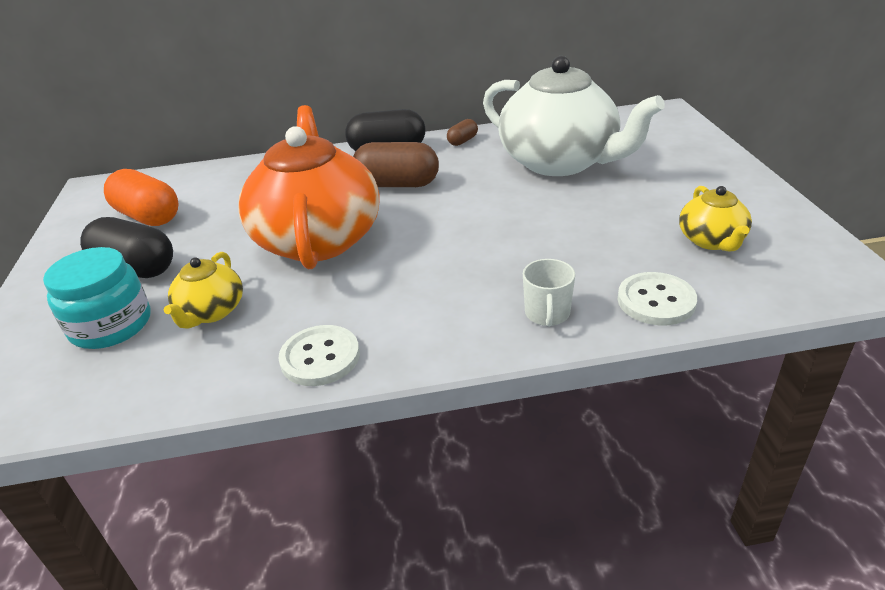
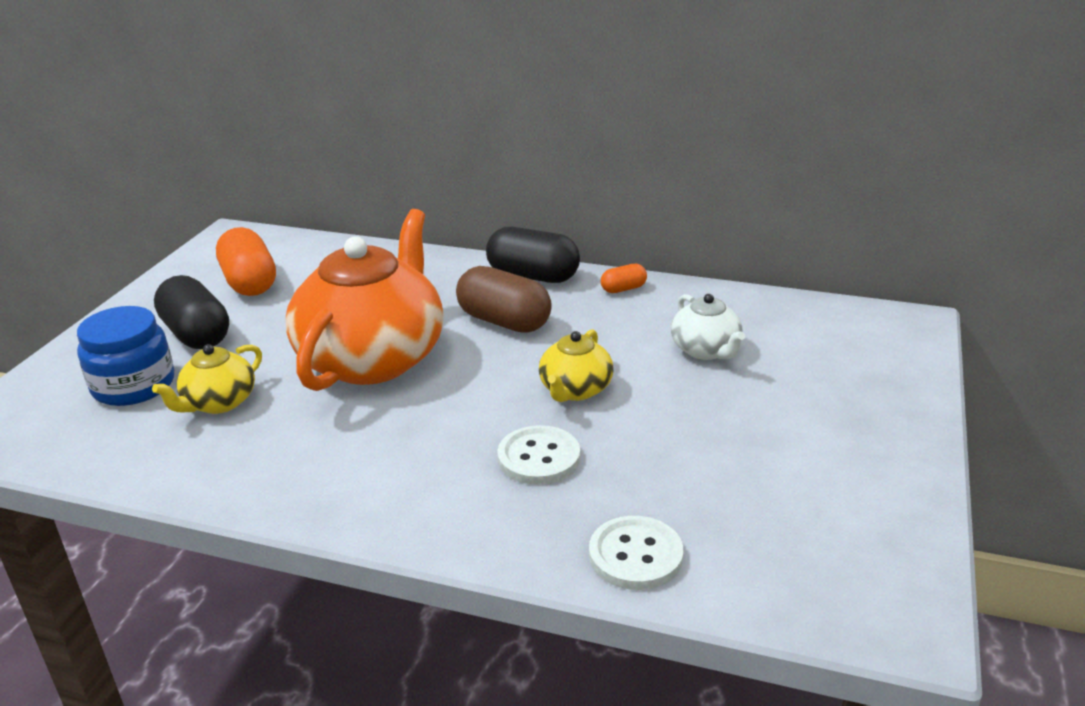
camera: 25 degrees right, 5 degrees down
(111, 325) = (133, 385): turquoise jar -> blue jar
(320, 357) = (266, 484): white button -> white button (539, 458)
(462, 141) = (623, 289): brown capsule -> orange capsule
(547, 314) = (509, 524): white mug -> none
(560, 162) = (706, 350): white teapot -> white teapot, size x0.46
(711, 241) = (778, 510): yellow teapot -> yellow teapot (575, 390)

